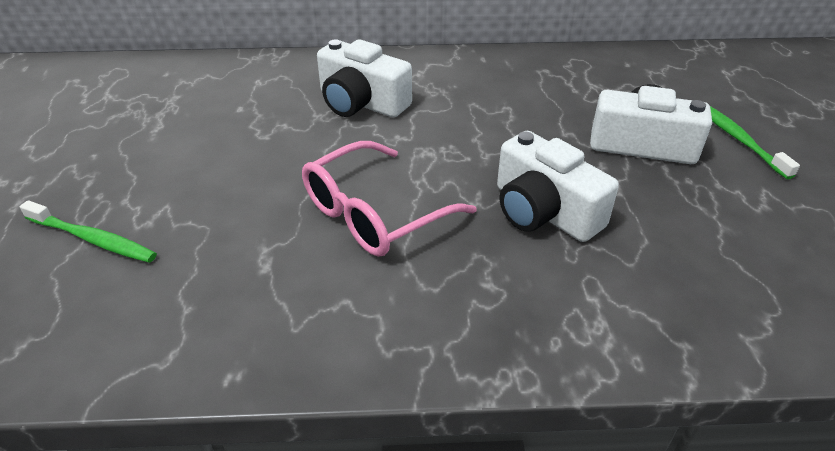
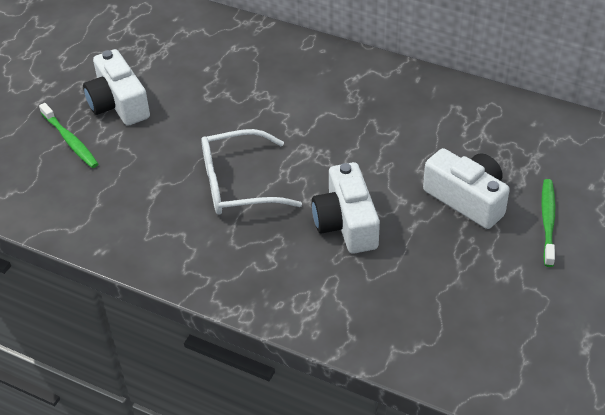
camera: 30 degrees right, 5 degrees up
(361, 102) = (292, 91): white camera -> white camera (118, 103)
(374, 214) = (238, 184): pink glasses -> white glasses

